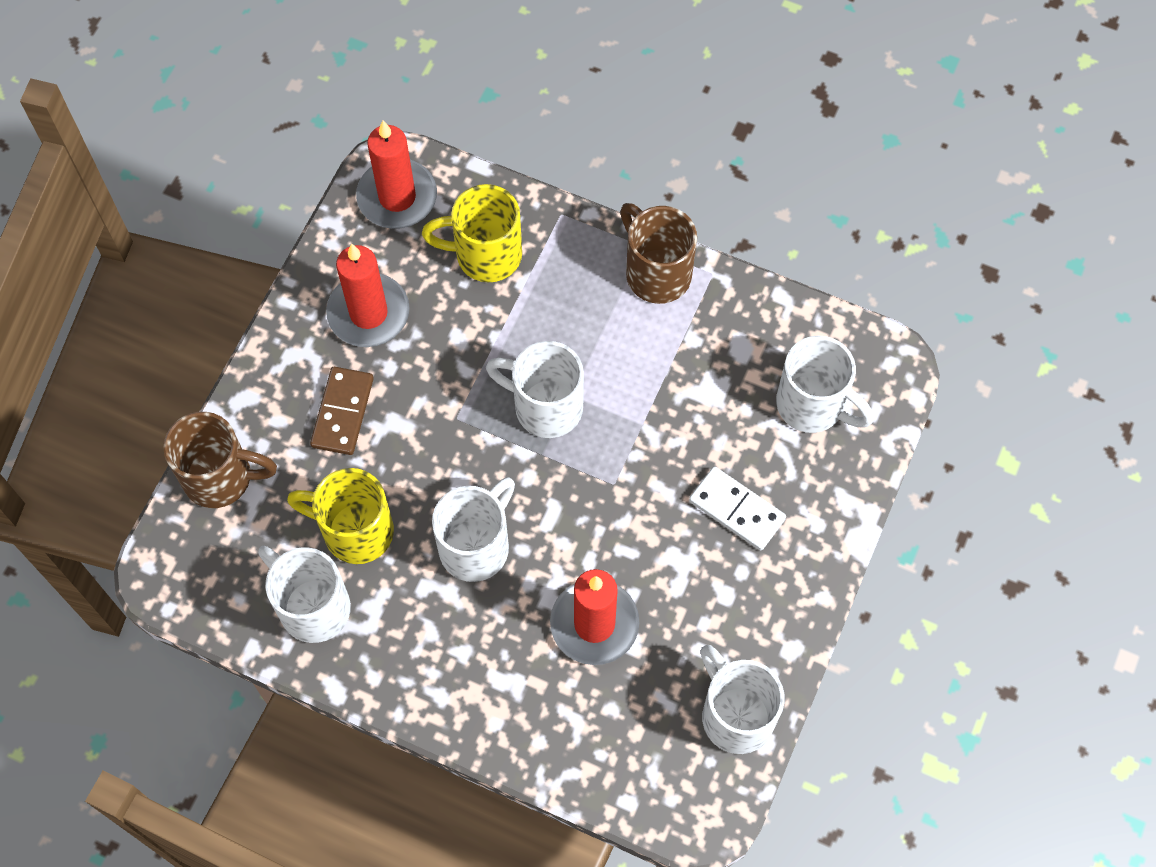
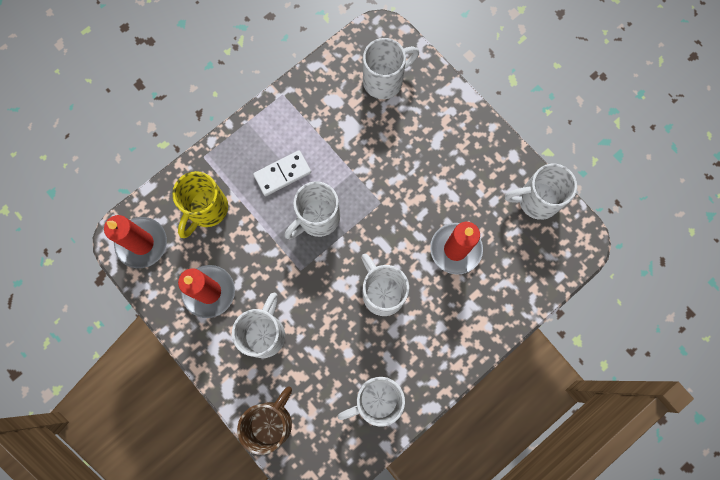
camera: 65 degrees left, 10 degrees up
(342, 412) = (265, 333): brown domino -> white mug
(355, 531) = (341, 357): yellow mug -> none
(656, 272) = (266, 123): brown mug -> none
(736, 510) = (425, 147): white domino -> white domino (282, 174)

